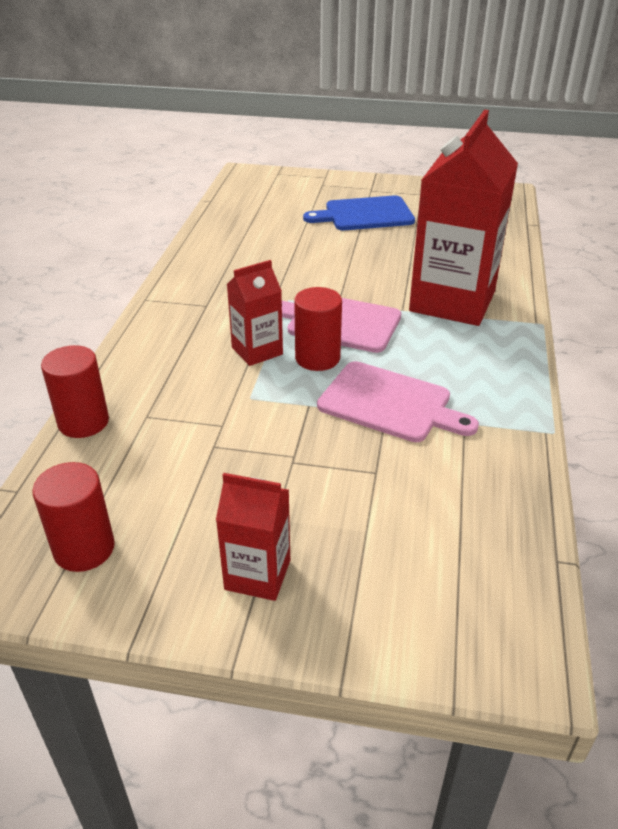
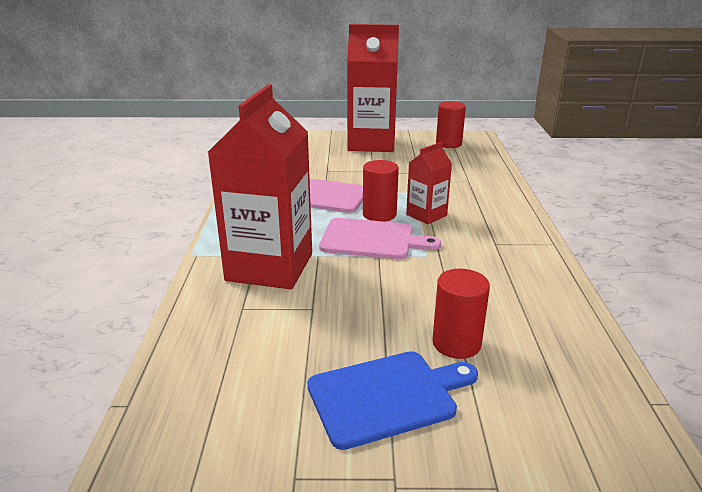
camera: 170 degrees right, 10 degrees down
(83, 422) = (500, 175): red cylinder -> red cylinder (456, 343)
(257, 574) = (371, 144): red carton -> red carton, size x2.02

